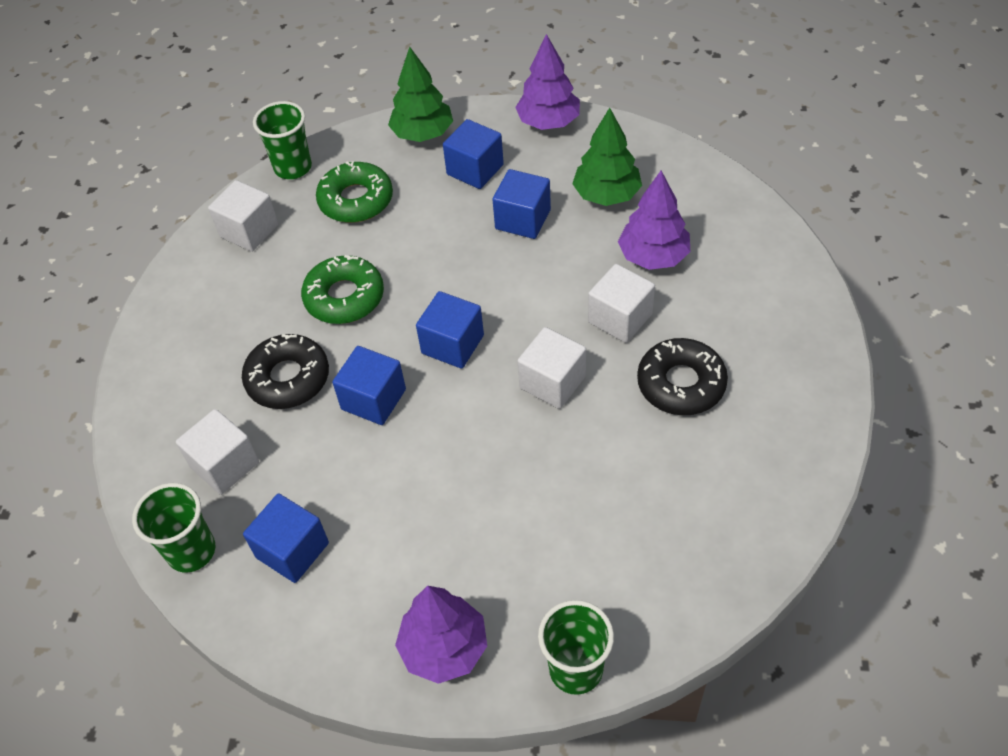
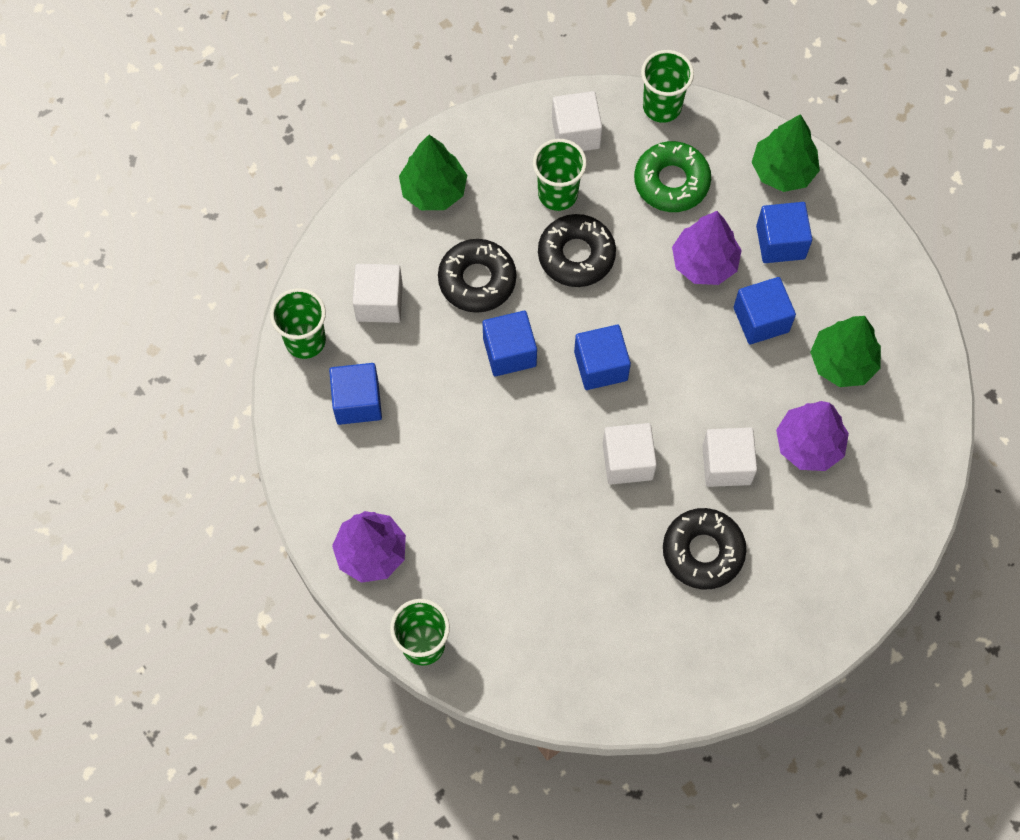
camera: 45 degrees right, 15 degrees up
(179, 354) = (433, 190): none -> green tree
(282, 275) = (557, 194): none -> green cup
(344, 297) = (576, 255): green donut -> black donut
(548, 122) = (883, 256): purple tree -> purple tree (704, 263)

